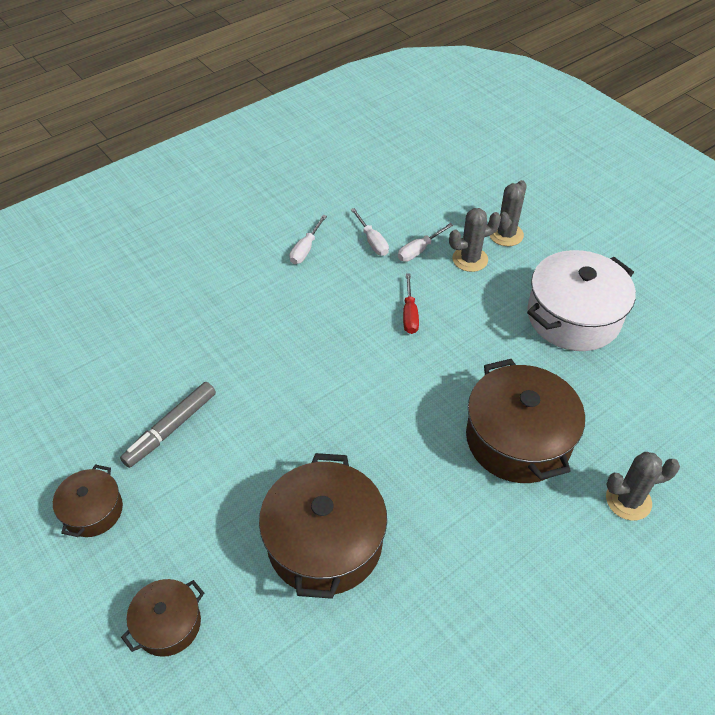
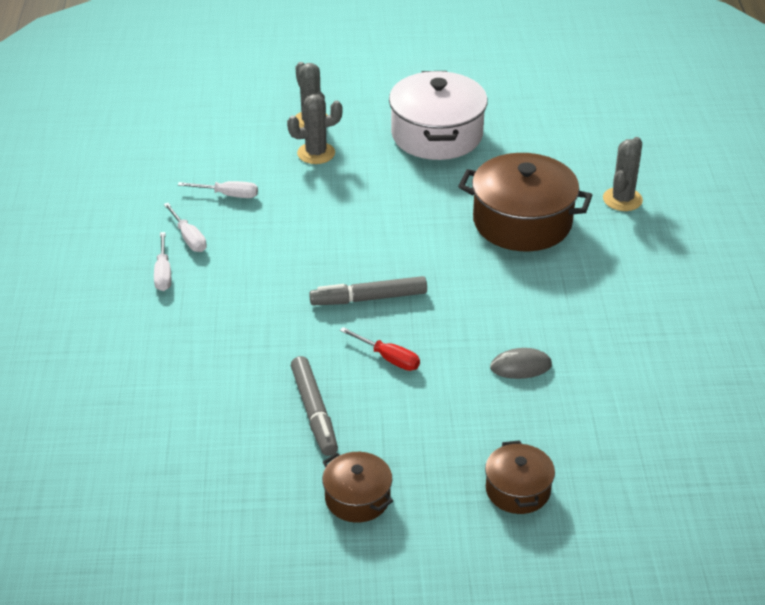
camera: 55 degrees left, 10 degrees down
(325, 542) = (520, 367): brown pot -> grey mouse
(326, 389) = (368, 298): none -> grey marker
(409, 314) = (339, 215): red screwdriver -> red screwdriver (388, 358)
(419, 250) = (272, 175): white screwdriver -> white screwdriver (163, 273)
(470, 259) = (316, 153): grey cactus -> grey cactus turned 60 degrees clockwise

